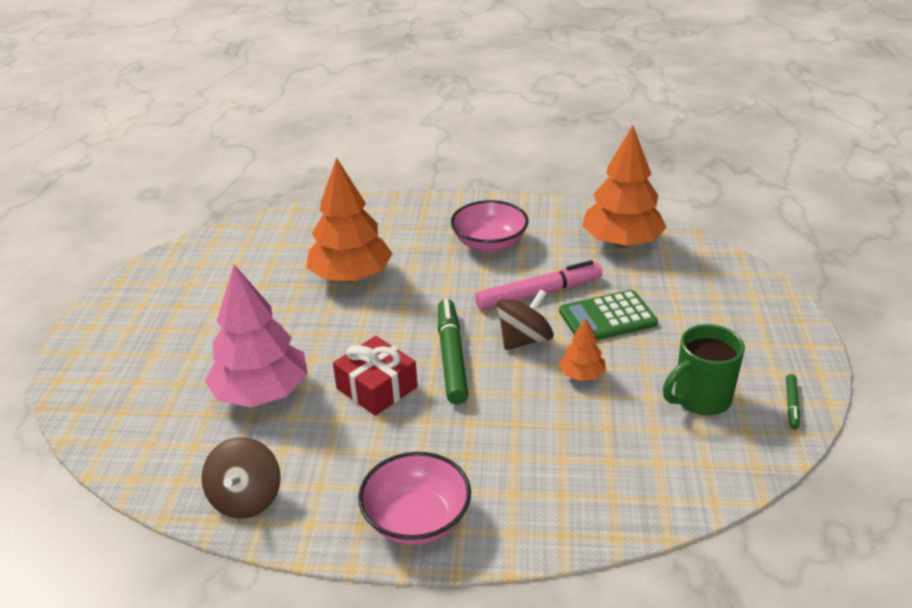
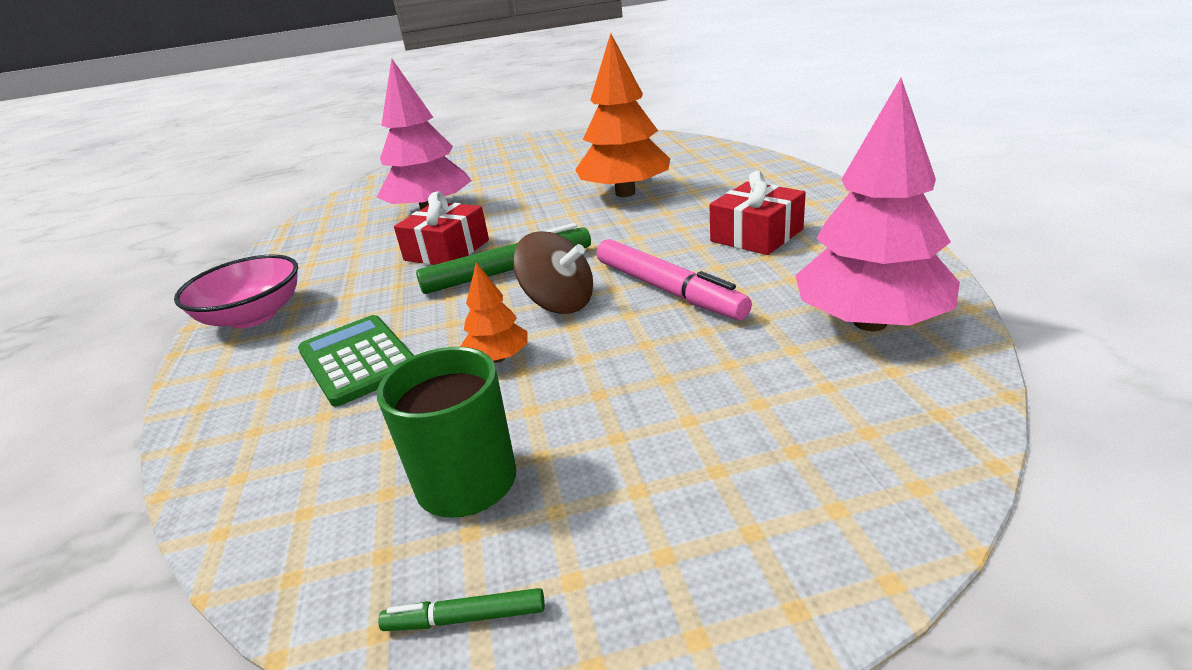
camera: 75 degrees right, 5 degrees down
(246, 498) = (299, 243): brown spinning top -> none
(489, 244) = (756, 235): pink bowl -> red gift
(607, 318) = (643, 351): green calculator -> green calculator (358, 360)
(621, 242) = (870, 322): orange tree -> pink tree

